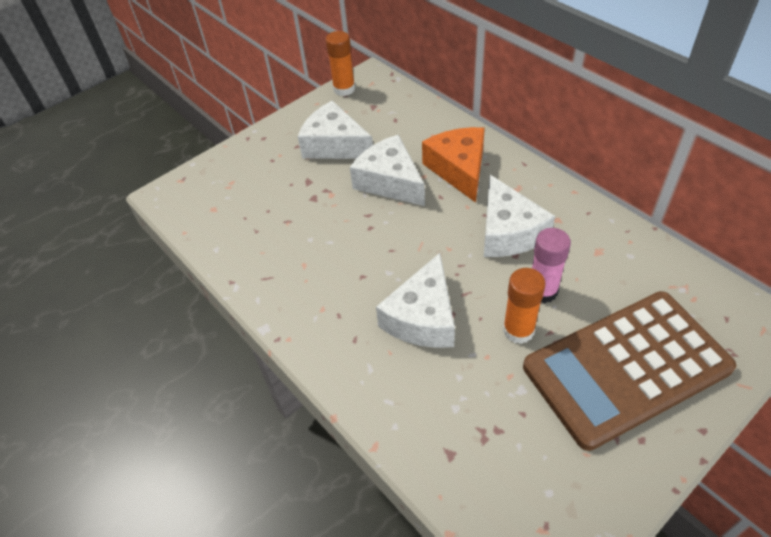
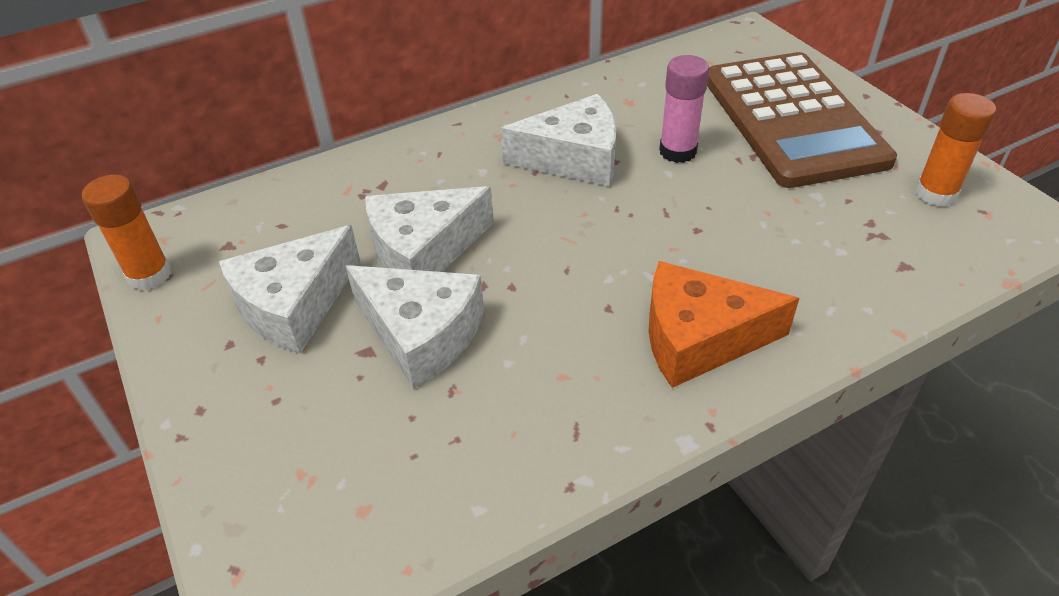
camera: 80 degrees left, 5 degrees down
(423, 317) = (698, 256): white cheese -> white cheese (421, 334)
(459, 169) = (436, 179): orange cheese -> orange cheese (699, 339)
(518, 330) = (733, 180): orange glue stick -> orange glue stick (935, 193)

